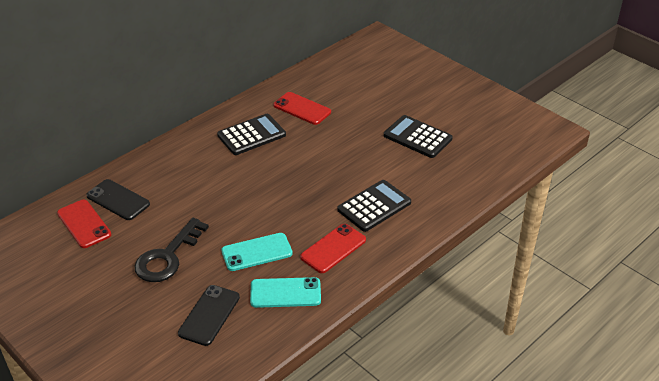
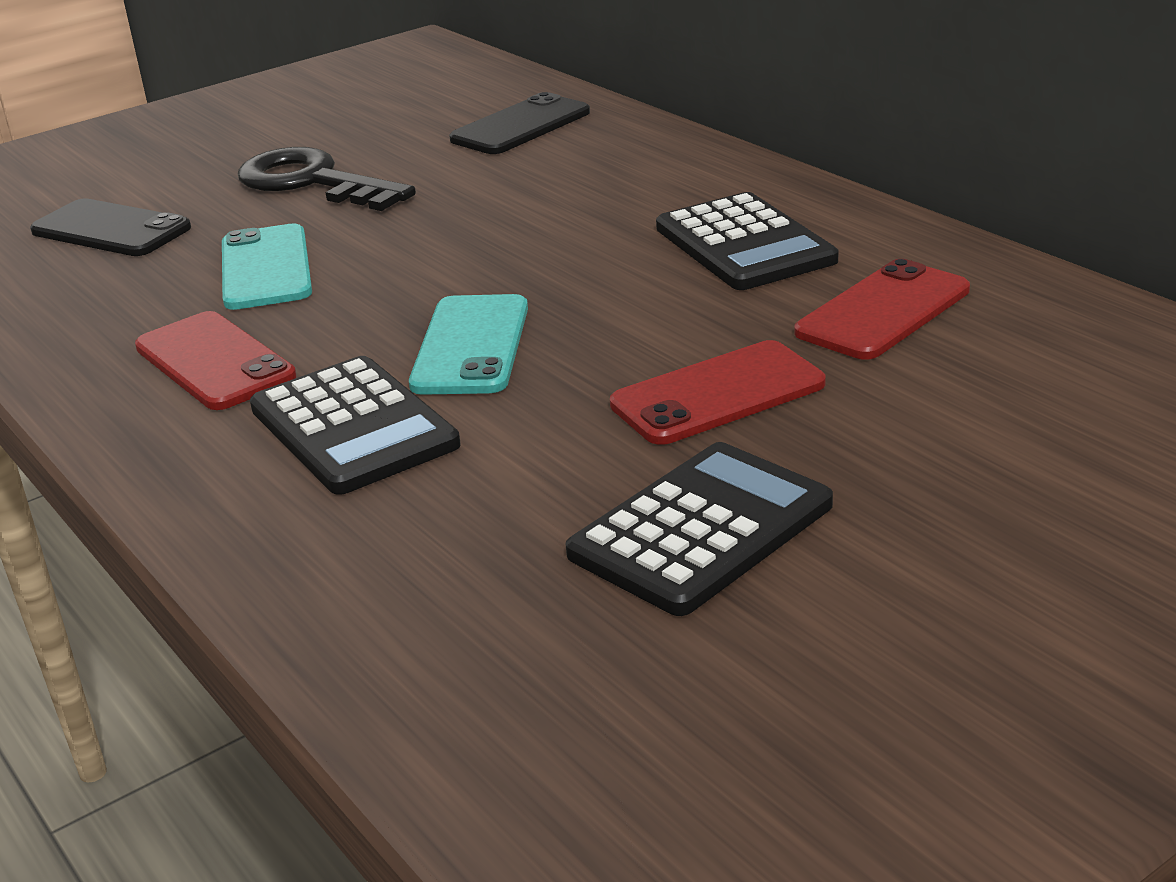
camera: 100 degrees right, 10 degrees down
(84, 224) = (457, 107): red phone -> red phone (718, 394)
(285, 293) = (107, 304): turquoise phone -> turquoise phone (471, 346)

